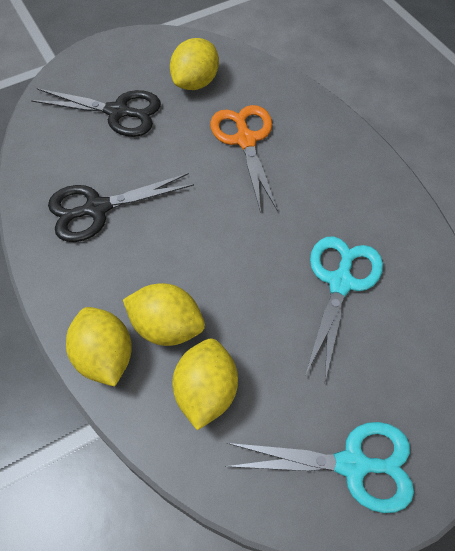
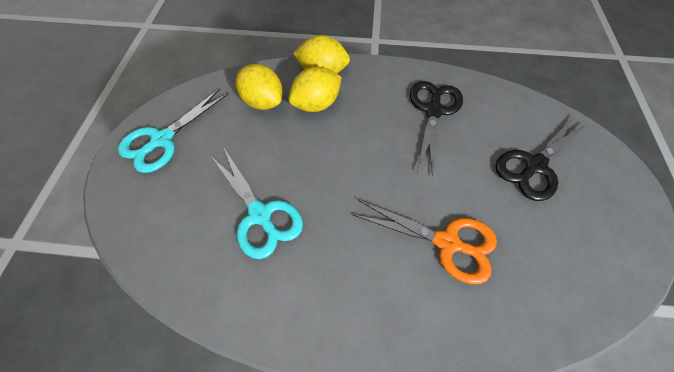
camera: 125 degrees right, 0 degrees up
(195, 82) = (552, 247): yellow lemon -> none

